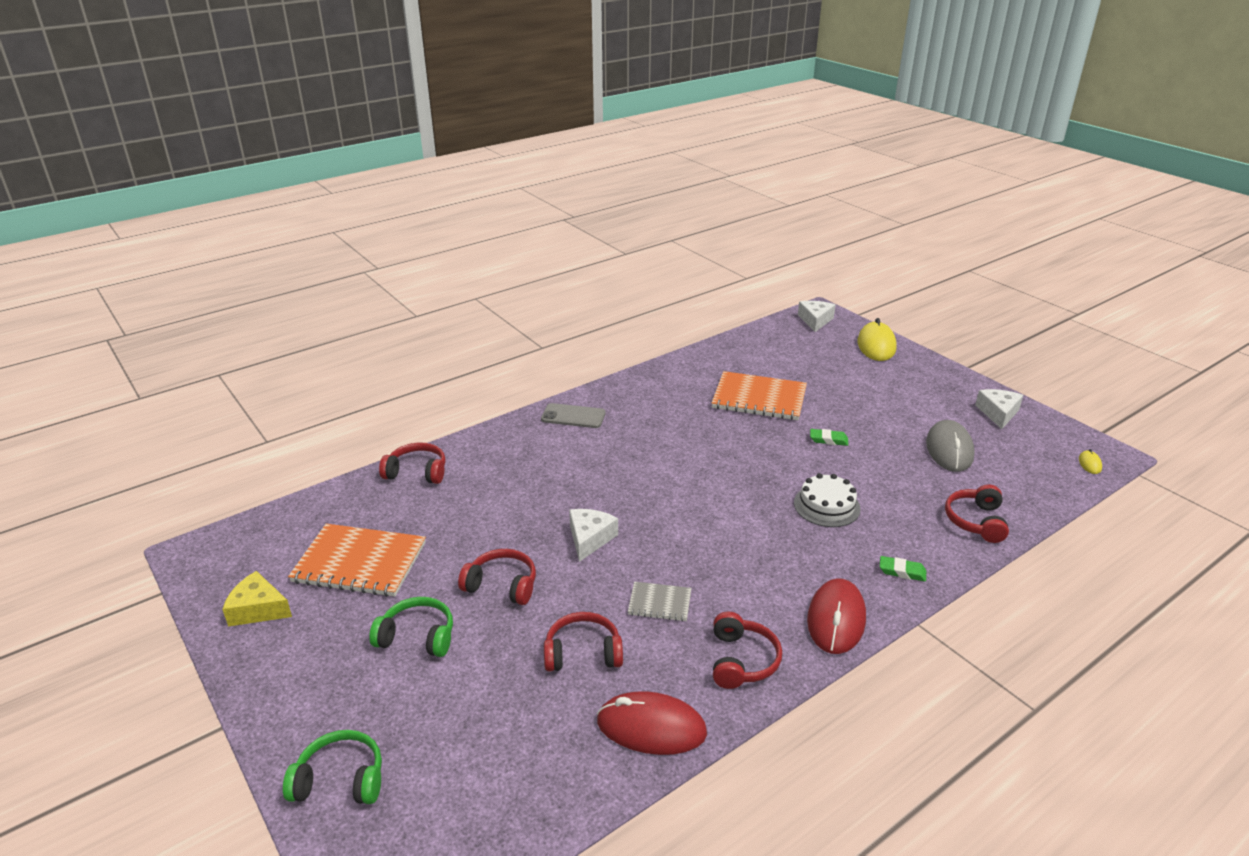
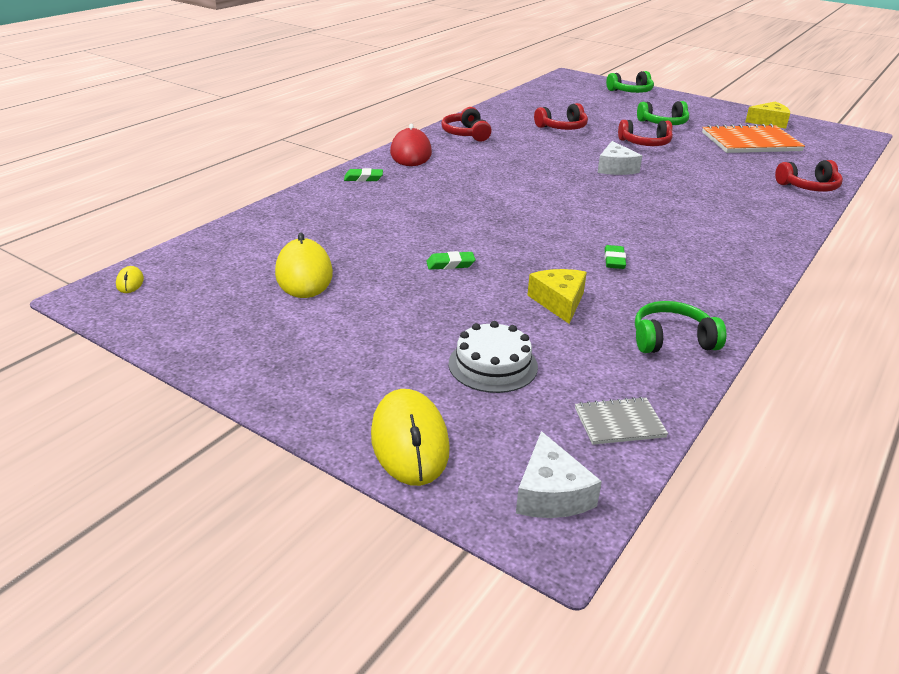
camera: 160 degrees right, 0 degrees up
(573, 416) = (749, 248): grey phone -> none
(651, 727) = (502, 113): red mouse -> none
(659, 603) = (534, 147): grey notebook -> grey notebook (619, 423)
(694, 423) = (614, 260): none -> green eraser
(703, 366) = (672, 340): none -> green headphones
(759, 398) = (559, 302): orange notebook -> yellow cheese
(826, 506) = (435, 209): white cake -> white cake (493, 365)
(949, 449) = (304, 274): grey mouse -> yellow mouse
(976, 521) = (291, 215): red headphones -> none
(998, 413) = (219, 332): white cheese -> none

